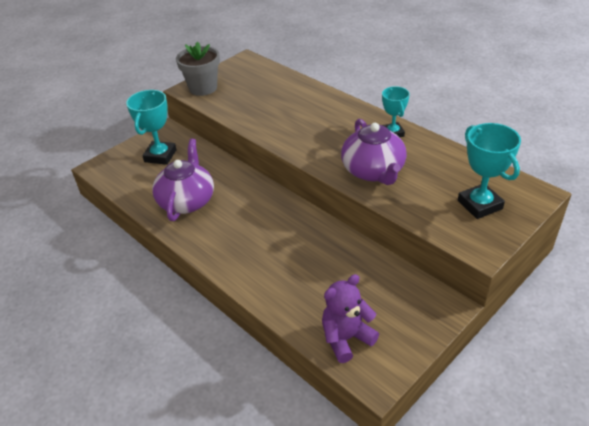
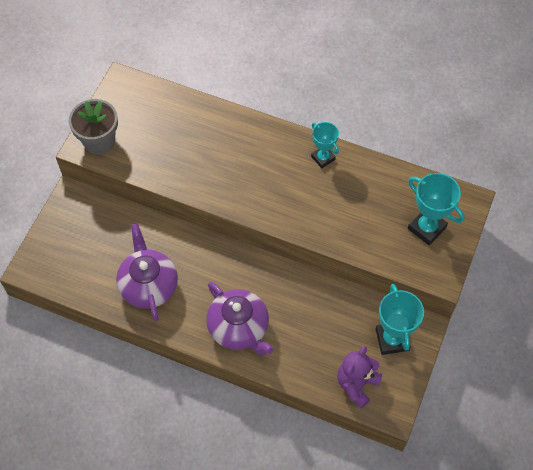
camera: 25 degrees left, 20 degrees up
(160, 156) = (87, 234): turquoise trophy -> turquoise trophy (392, 339)
(373, 171) = (324, 214): purple teapot -> purple teapot (239, 328)

